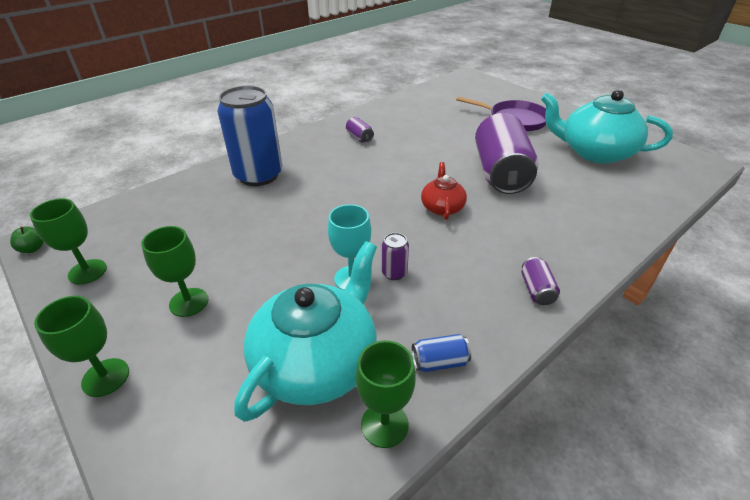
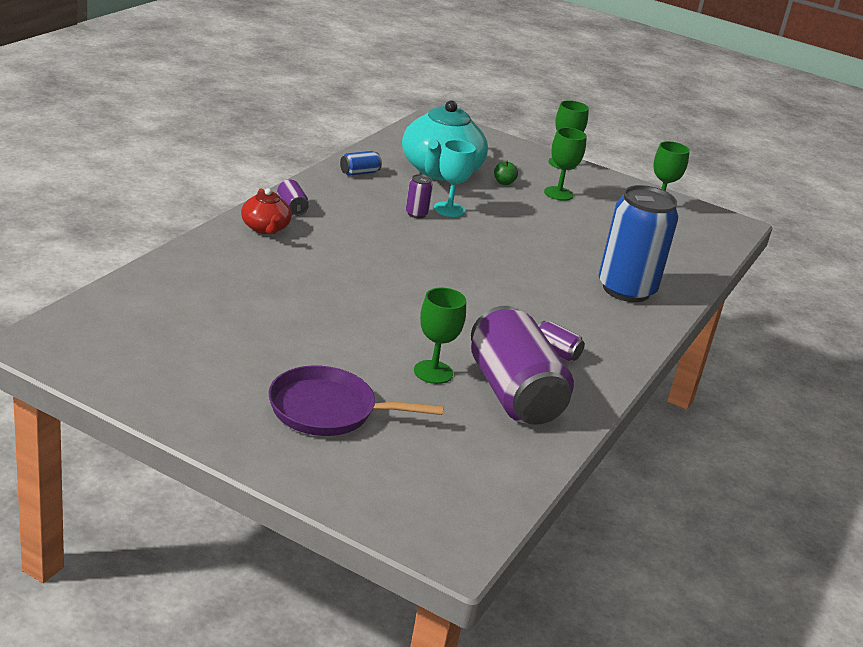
camera: 155 degrees right, 10 degrees down
(32, 249) = (727, 218): green apple -> green apple (504, 182)
(384, 424) = (382, 152): green goblet -> green goblet (433, 372)
(442, 207) = (397, 266): red teapot -> red teapot (265, 228)
(500, 173) = (338, 309): purple can -> purple can (513, 393)
(594, 152) = (200, 351): turquoise teapot -> none

